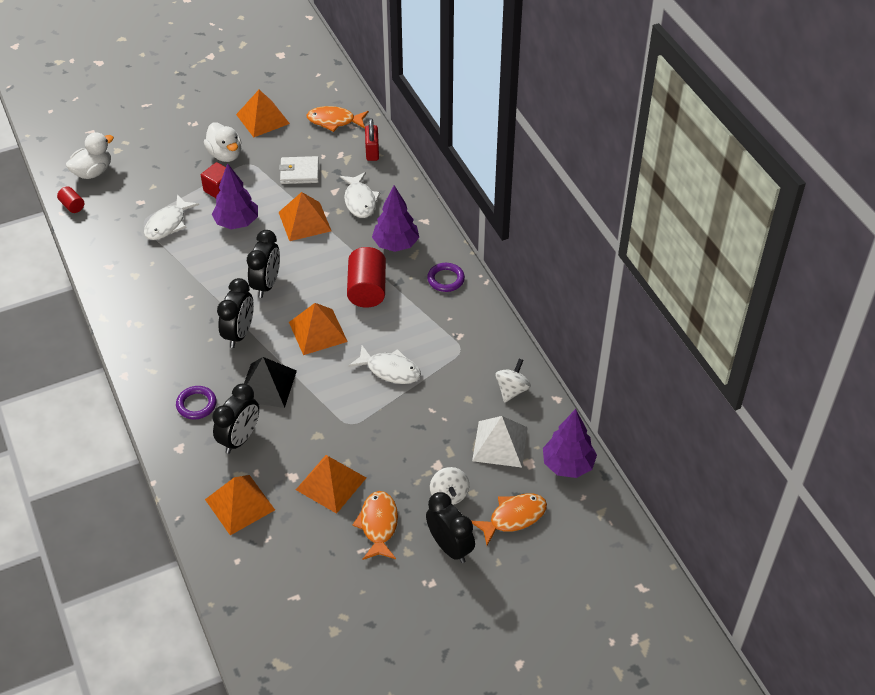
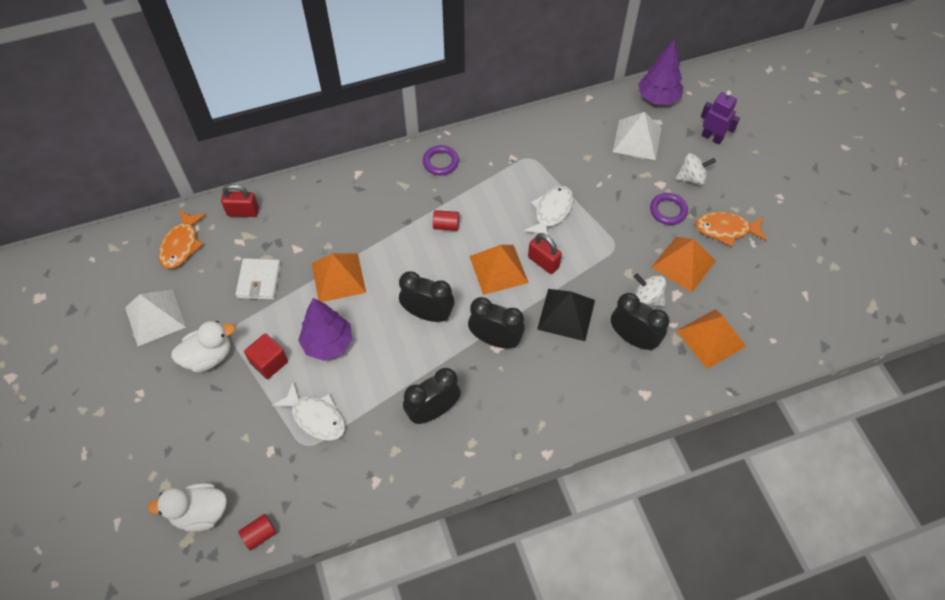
camera: 85 degrees left, 10 degrees up
(93, 172) = (200, 513): white duck -> white duck turned 60 degrees counterclockwise
(196, 404) = (589, 379): purple ring -> purple ring (668, 210)
(263, 119) = (155, 317): orange pyramid -> white pyramid
(327, 365) = (543, 262): none -> red padlock
(360, 201) = (317, 226): white fish -> none
(367, 289) = (446, 225): red cylinder -> red cylinder, size x0.50
(396, 244) = (387, 198): purple tree -> none
(450, 547) = (744, 181): black clock -> black clock (433, 411)
(512, 390) = (578, 126): white spinning top -> white spinning top (647, 298)
(513, 517) = (712, 137): orange fish -> purple robot

